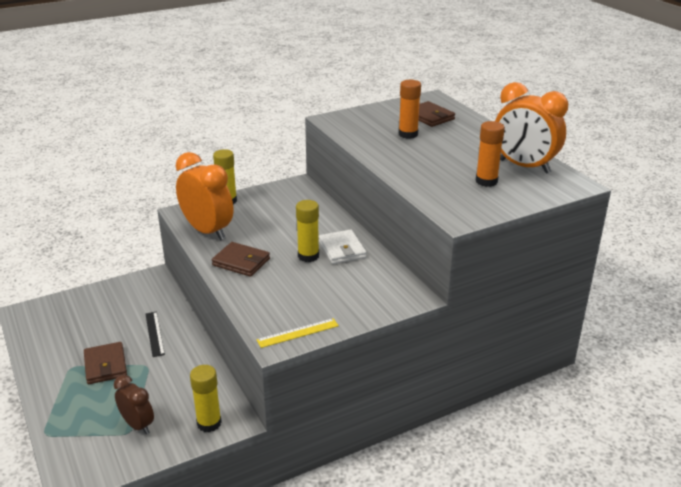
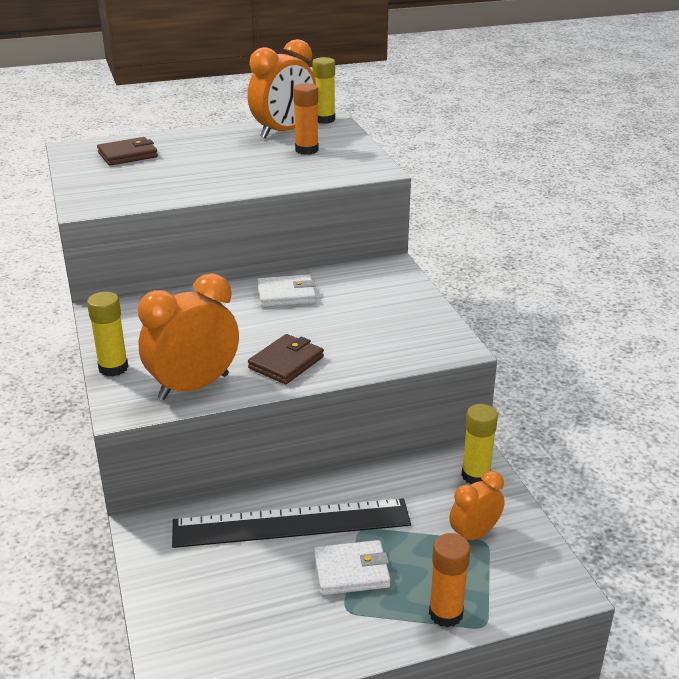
camera: 80 degrees left, 0 degrees up
(105, 365) = (351, 571): brown wallet -> white wallet
(138, 425) = (474, 534): brown clock -> orange clock
(155, 333) = (291, 523): black ruler -> black ruler, size x2.28
(298, 333) = (442, 333): yellow ruler -> none
(308, 256) = (291, 316): yellow glue stick -> yellow glue stick (324, 120)
(408, 134) = (168, 170): orange glue stick -> orange glue stick (445, 613)

